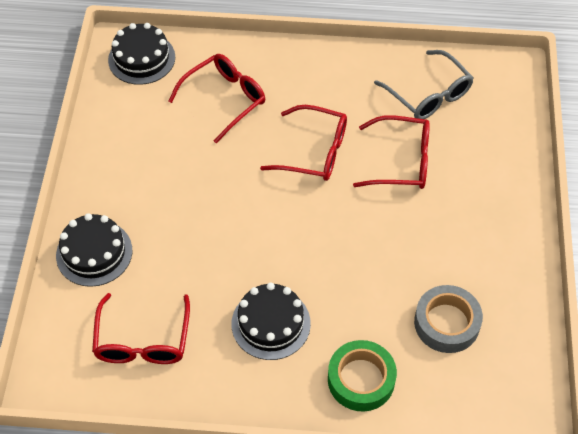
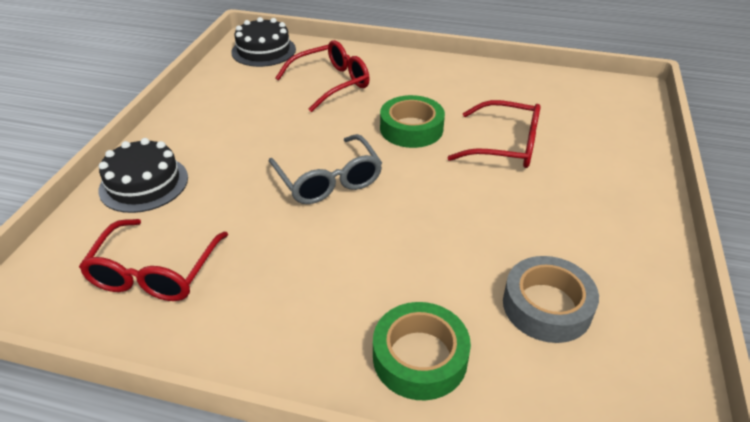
camera: 10 degrees right, 15 degrees down
(271, 323) = (317, 276): black cake -> none
(314, 152) = (411, 129): red glasses -> green tape
(428, 95) = (540, 99): grey glasses -> grey glasses (328, 180)

